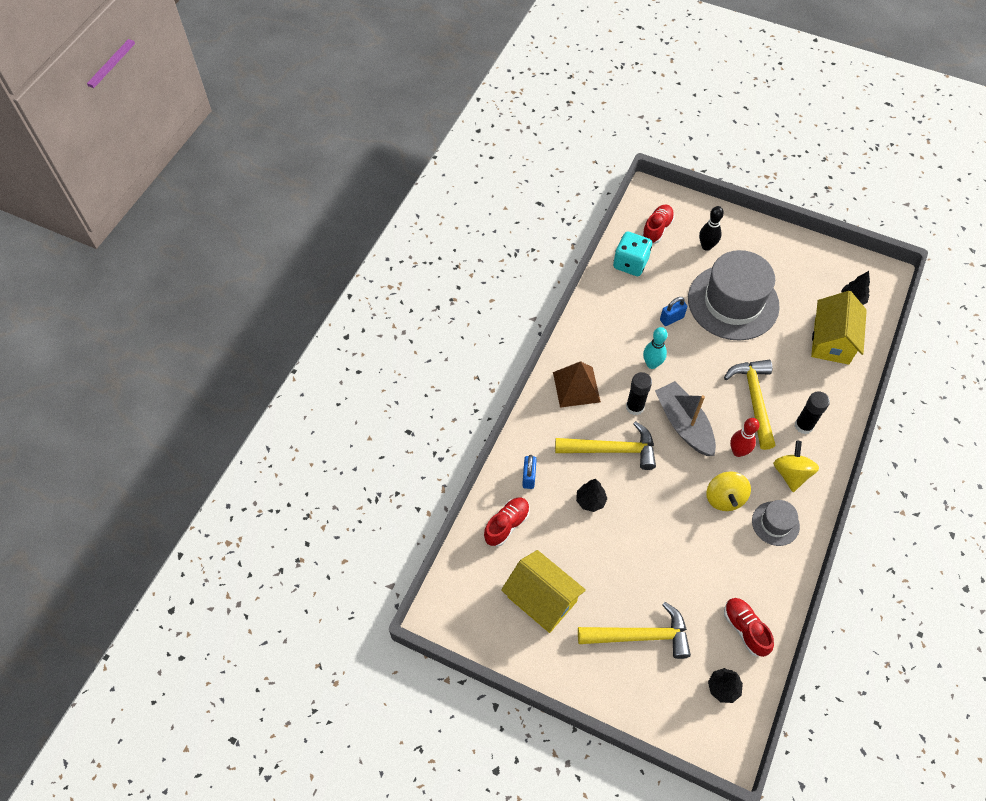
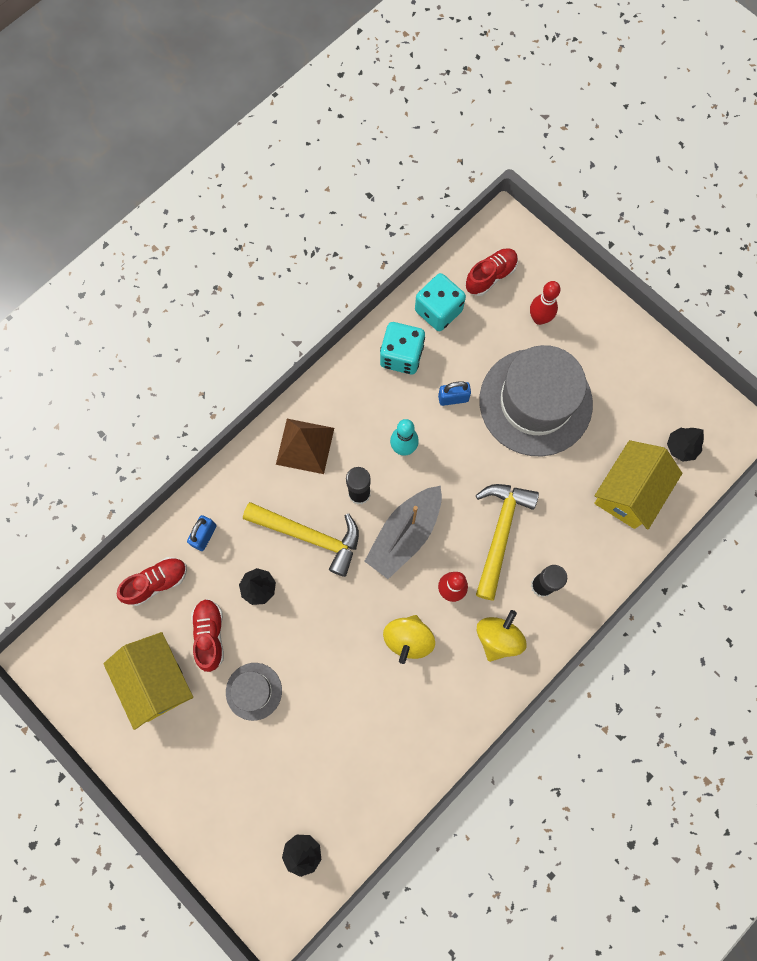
camera: 20 degrees right, 15 degrees up
(618, 302) = (401, 356): none -> turquoise dice
(640, 636) = (242, 761): yellow hammer -> none
(684, 424) = (405, 534): grey boat -> grey boat turned 135 degrees counterclockwise
(706, 246) = (539, 318): black bowling pin -> red bowling pin
(745, 629) = (358, 797): red shoe -> red shoe (210, 635)
(775, 523) = (451, 690): grey hat -> grey hat (254, 691)

